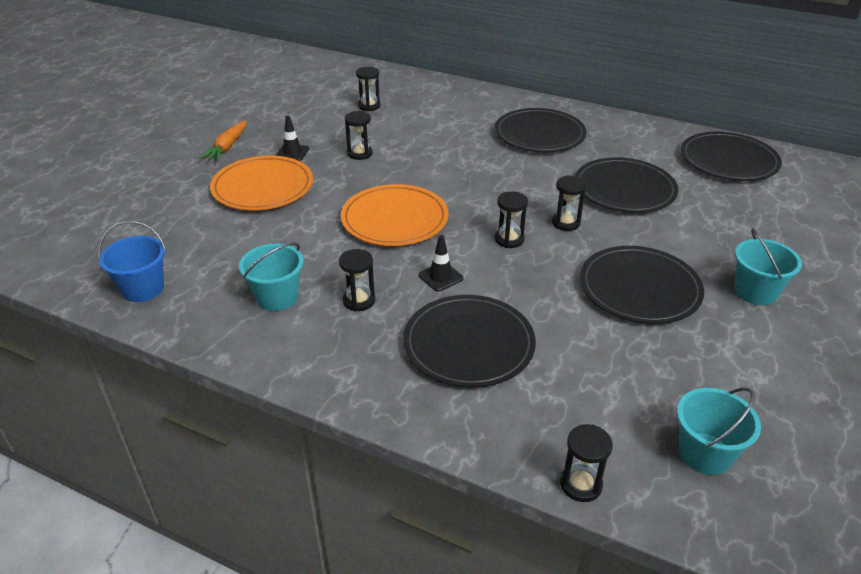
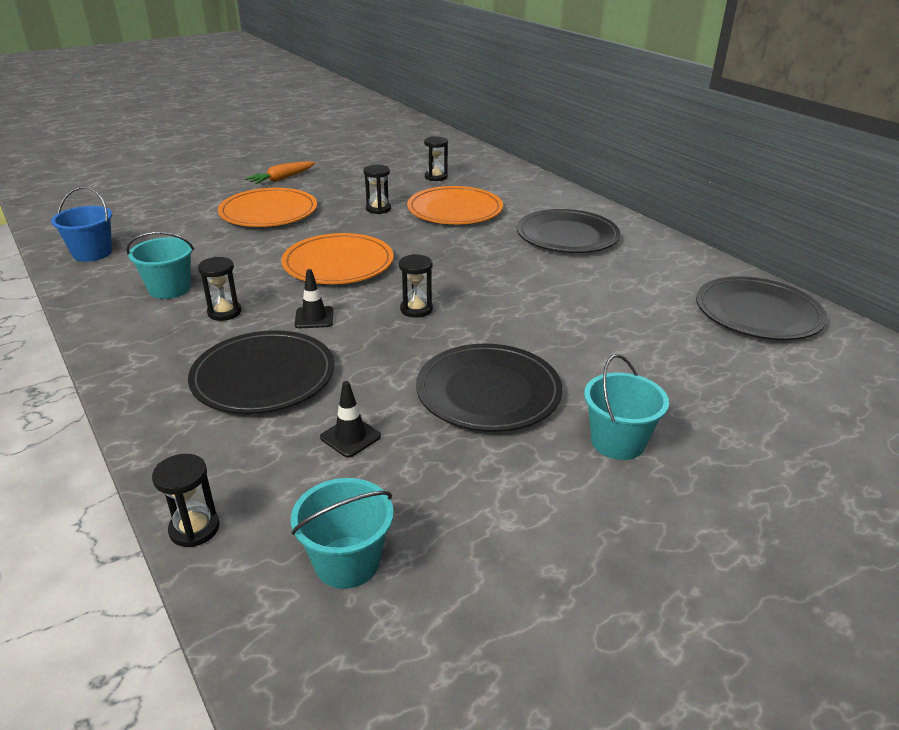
camera: 30 degrees right, 5 degrees down
(292, 153) = (325, 195): black traffic cone -> black traffic cone (350, 437)
(425, 135) = (455, 210): none -> orange plate
(565, 223) = (490, 313): black hourglass -> none
(624, 189) = (594, 304): black plate -> none

